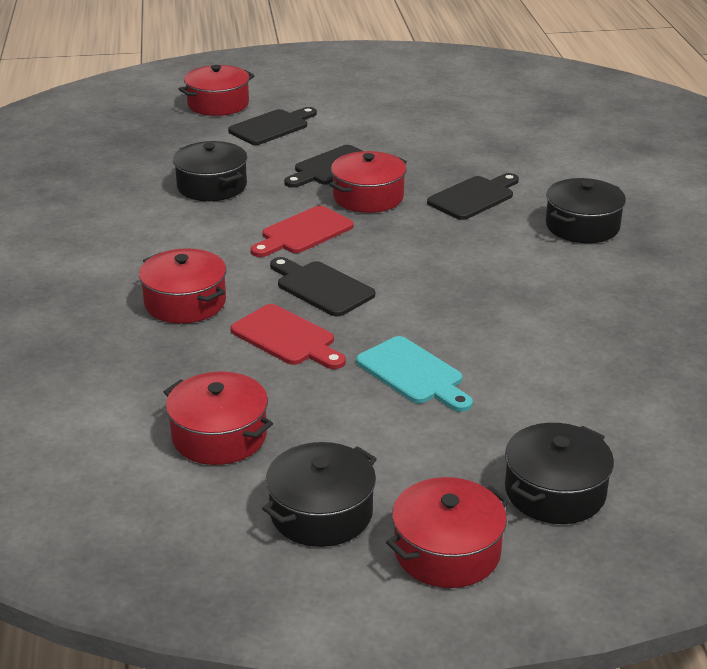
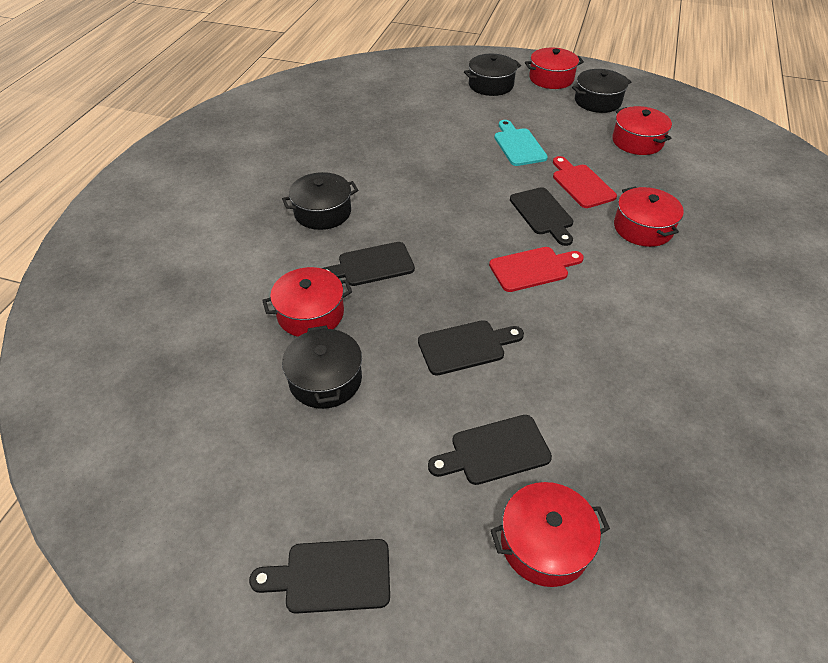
camera: 155 degrees left, 15 degrees up
(212, 186) = (594, 356): black pot -> black pot (325, 379)
(342, 72) = (331, 576): none -> black cutting board
(368, 197) = (457, 293): red pot -> red pot (310, 313)

